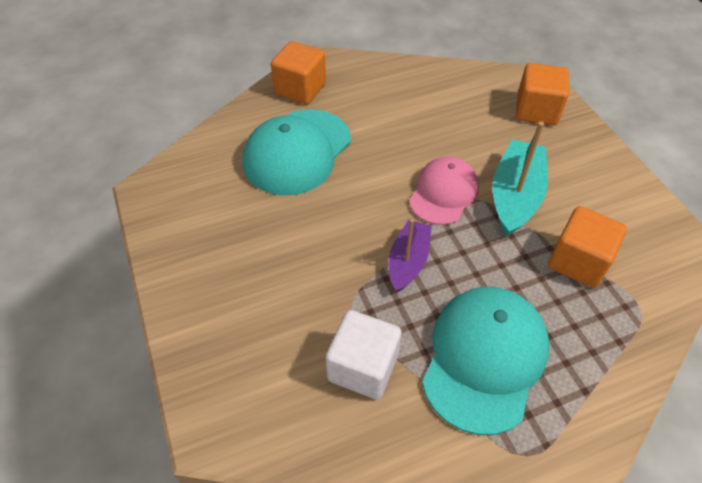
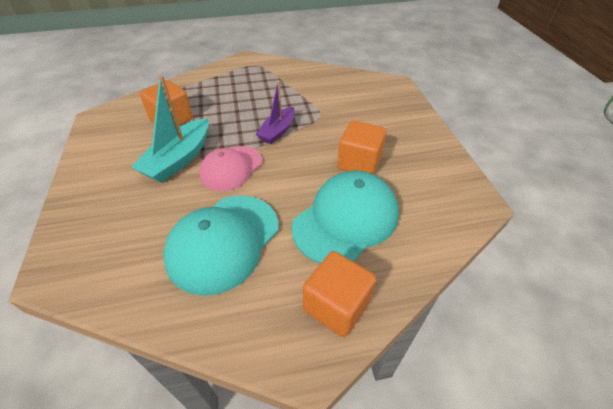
camera: 170 degrees left, 5 degrees down
(363, 367) = (319, 94): white cube -> none
(484, 358) = (256, 90): turquoise cap -> turquoise cap (223, 242)
(536, 110) = (91, 233): orange cube -> orange cube (359, 163)

